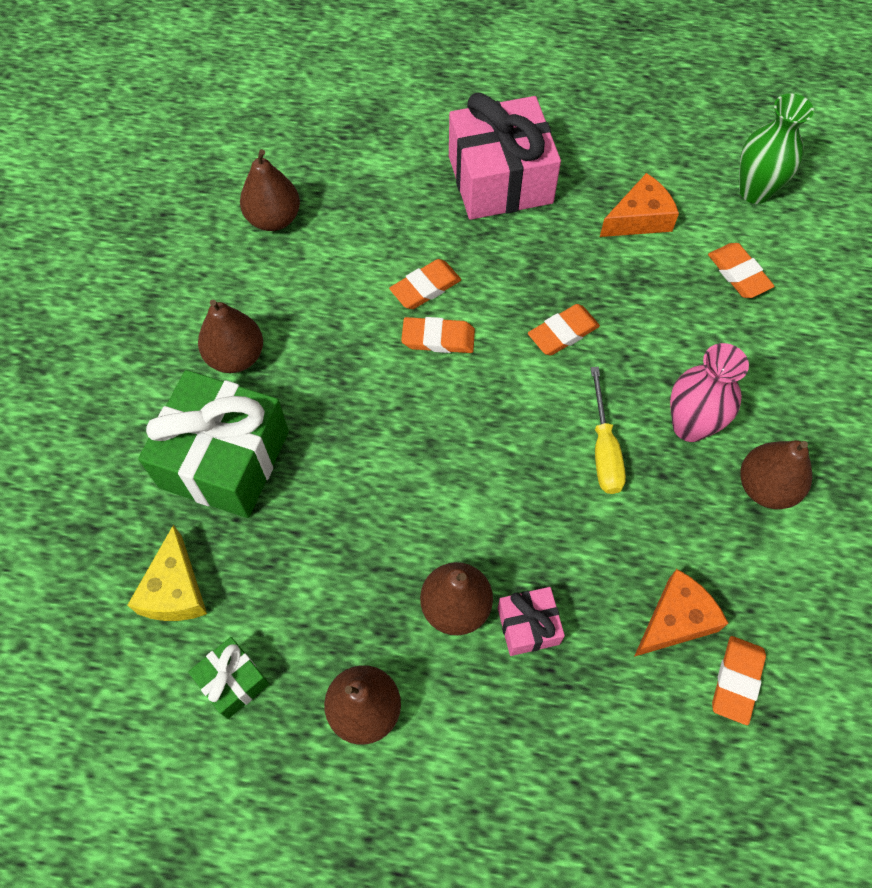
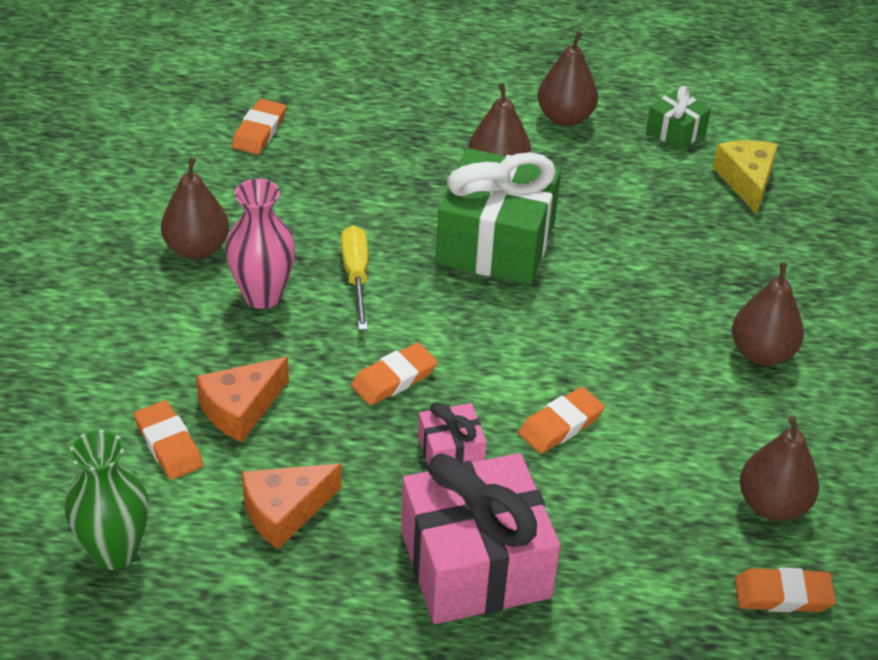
camera: 175 degrees right, 20 degrees down
(225, 459) = (738, 267): green gift -> green gift (495, 242)
(438, 338) = (538, 372): orange eraser -> orange eraser (783, 595)
(528, 626) = (433, 161): pink gift -> pink gift (450, 452)
(676, 620) = (304, 164): orange cheese -> orange cheese (240, 409)

